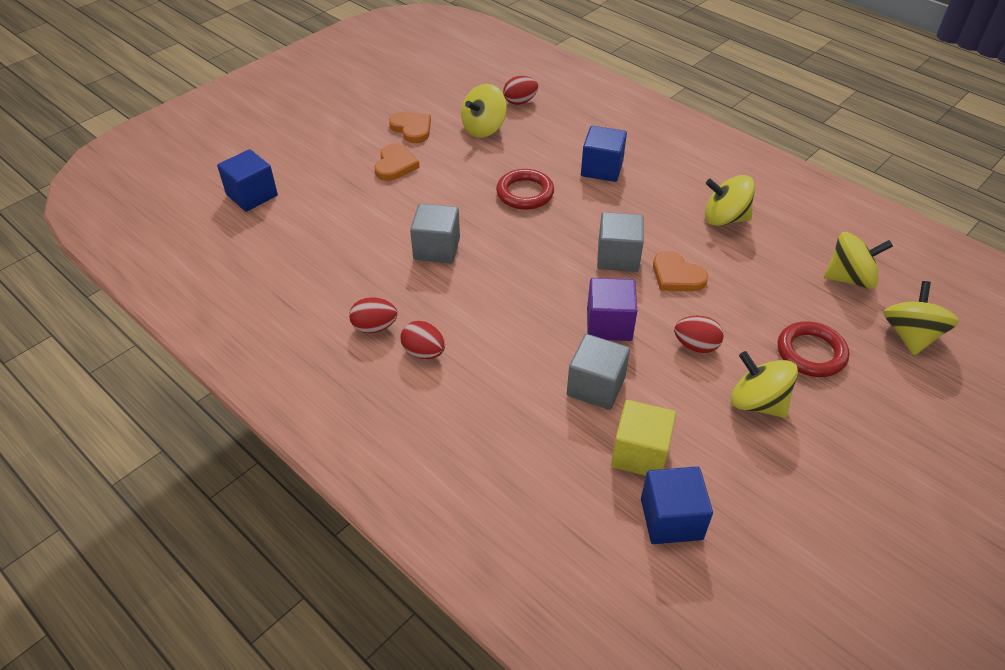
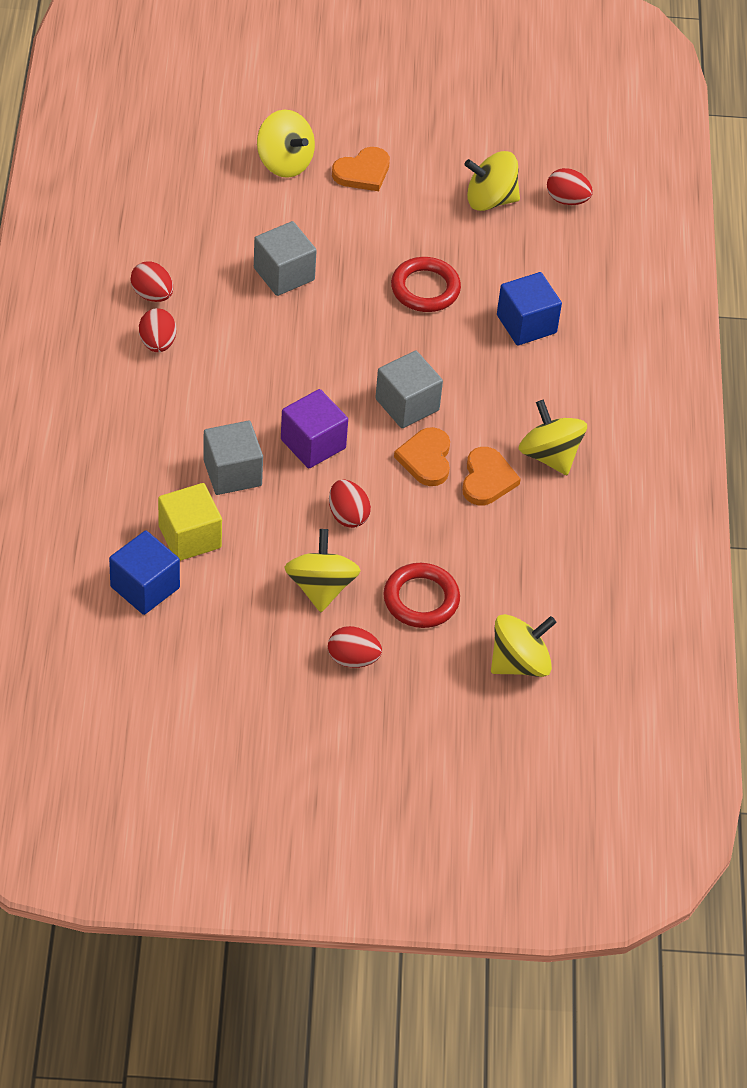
camera: 45 degrees right, 5 degrees up
(252, 195) = (216, 106): blue cube -> none
(412, 129) = (429, 148): orange heart -> orange heart (487, 479)
(847, 427) = (353, 659): none -> red egg
(849, 278) = (558, 588): yellow spinning top -> yellow spinning top (285, 162)

